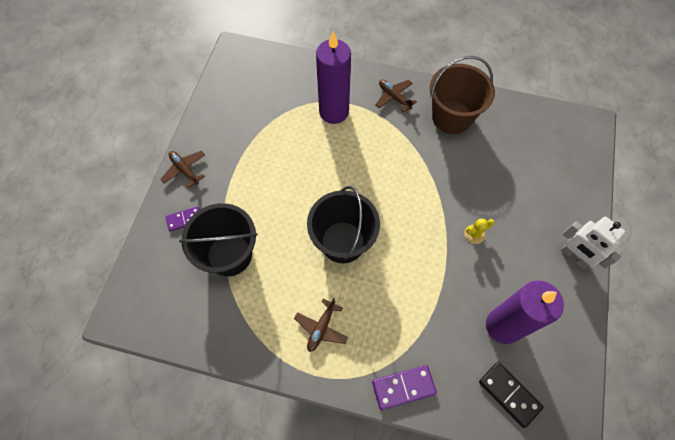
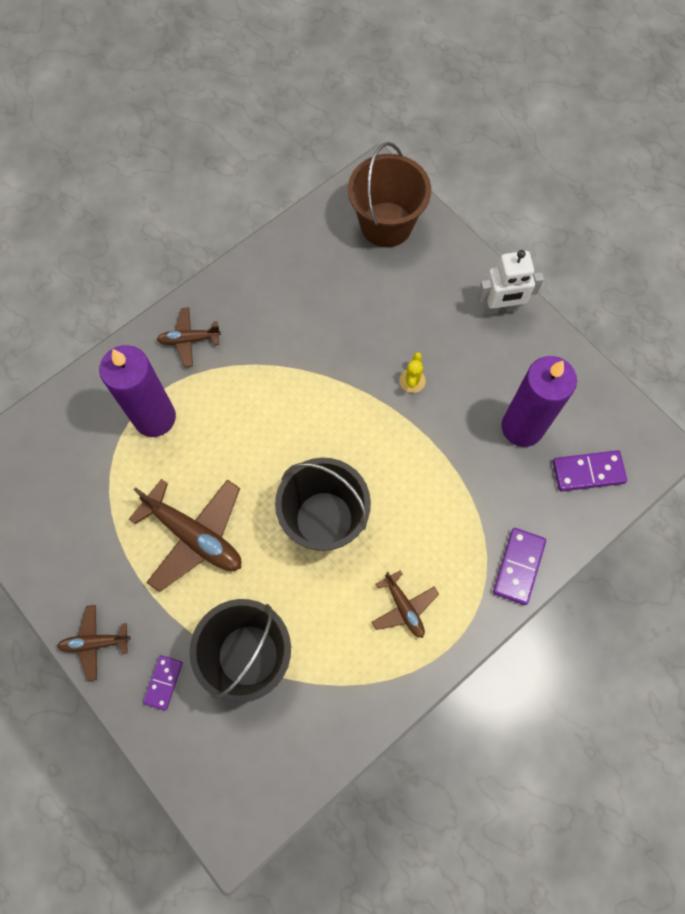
camera: 55 degrees left, 5 degrees up
(280, 178) = (194, 536): none -> brown plane
(452, 117) = (263, 299): brown bucket -> brown bucket (386, 224)
(509, 394) = (588, 472): black domino -> purple domino

